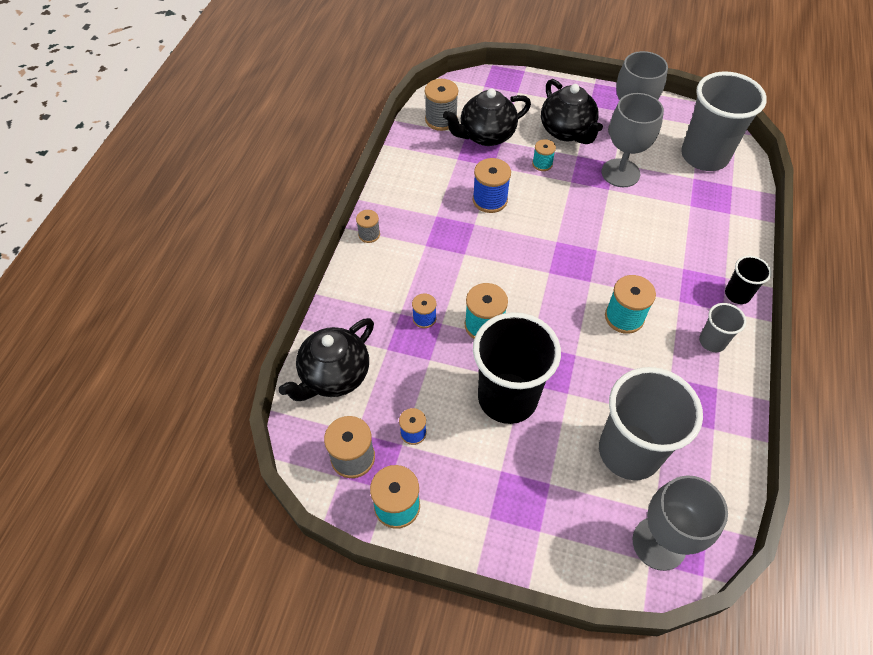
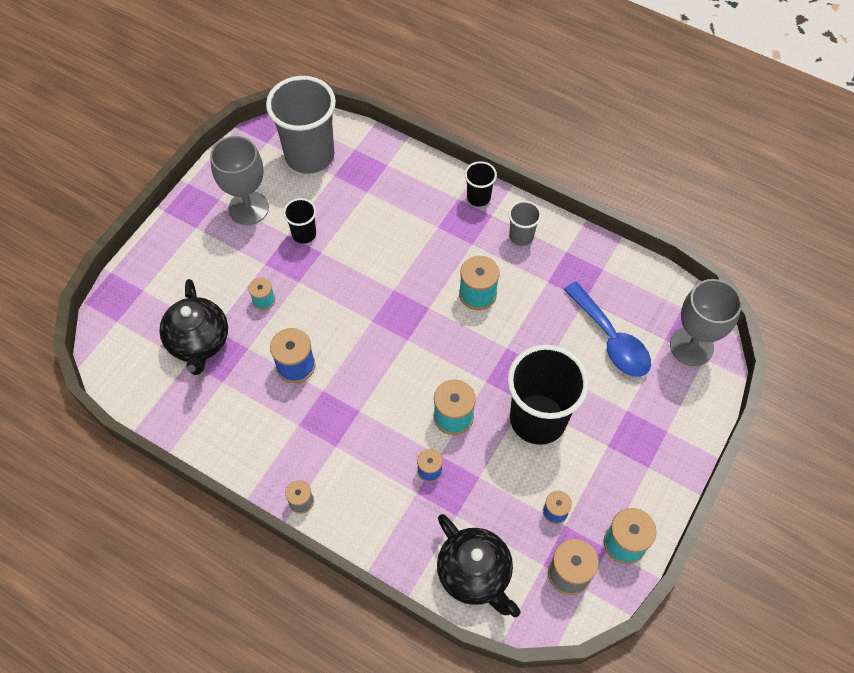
camera: 75 degrees left, 5 degrees up
(441, 120) = (153, 382): grey spool -> none
(567, 131) = (226, 262): black teapot -> none
(620, 173) = (304, 234): grey goblet -> black cup
(629, 452) = (610, 339): grey cup -> blue spoon

